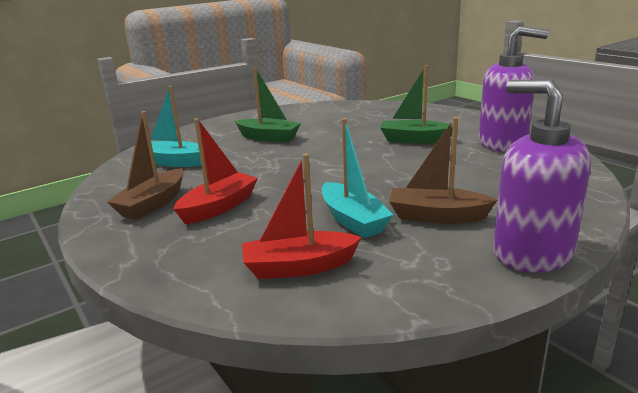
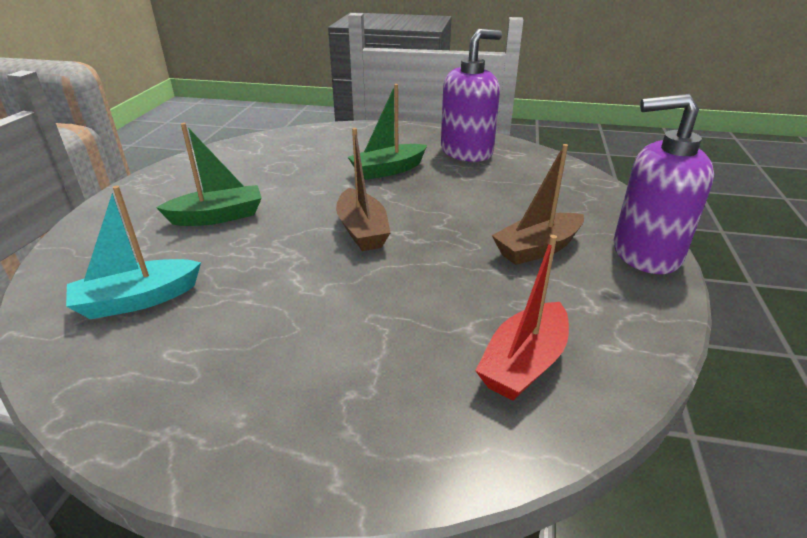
camera: 45 degrees left, 10 degrees up
(153, 204) = (218, 377): brown boat -> brown boat (362, 231)
(219, 207) = (319, 337): red boat -> none
(353, 220) = (482, 285): turquoise boat -> none

